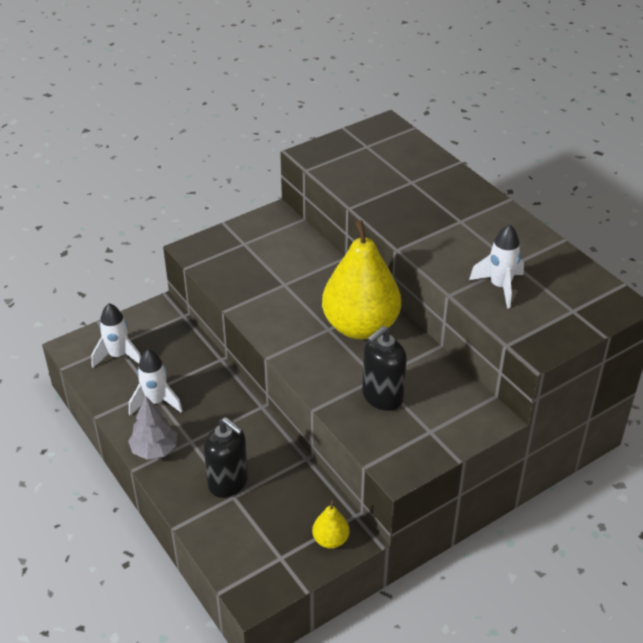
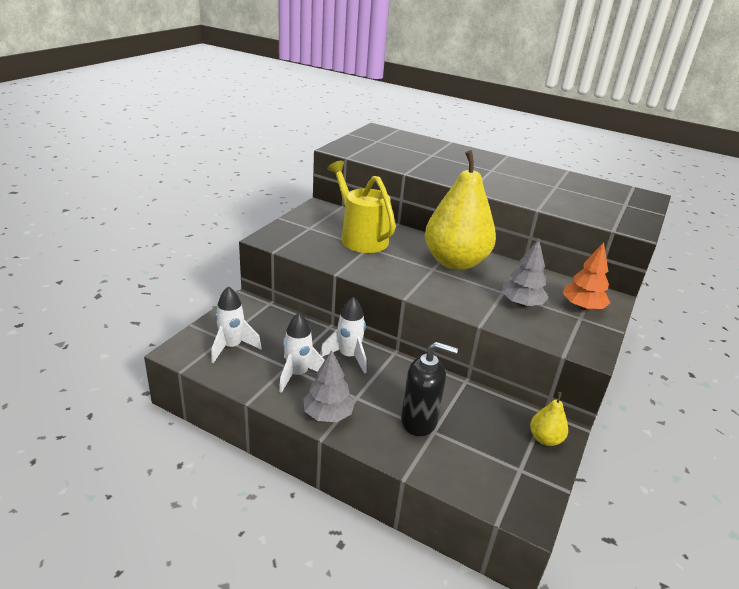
camera: 30 degrees left, 10 degrees down
(286, 268) = (360, 237): none -> yellow watering can
(382, 397) = (521, 304): black soap dispenser -> grey tree
(446, 420) = (582, 307): none -> orange tree
(500, 287) = (564, 200): white rocket -> white rocket (348, 356)

